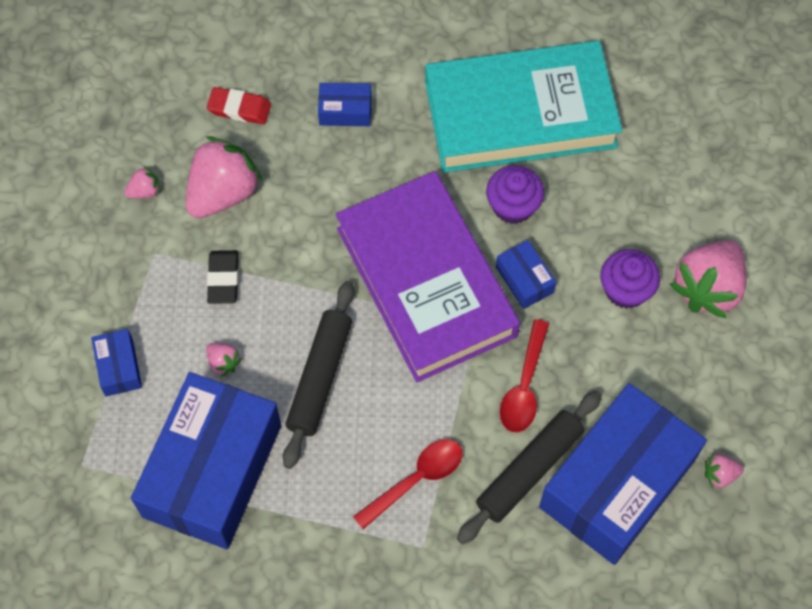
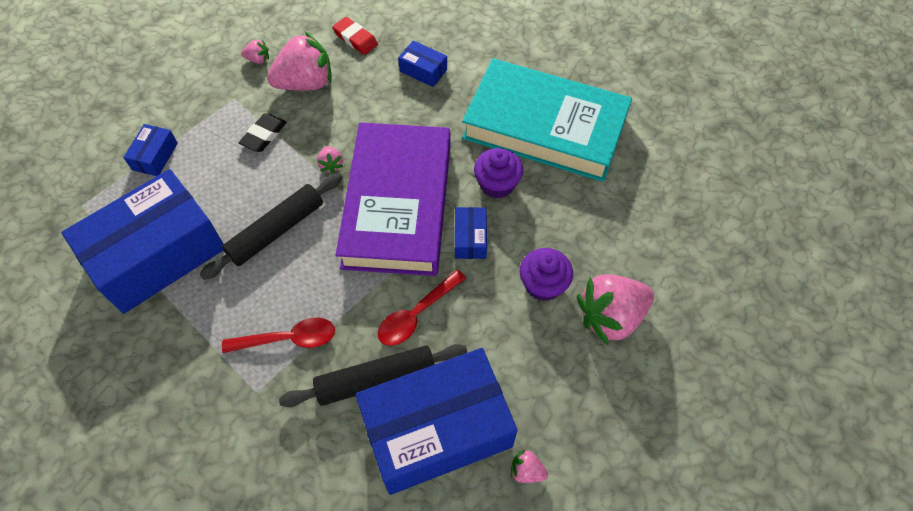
camera: 30 degrees right, 5 degrees down
(223, 362) = (221, 187): pink strawberry -> pink strawberry (331, 165)

